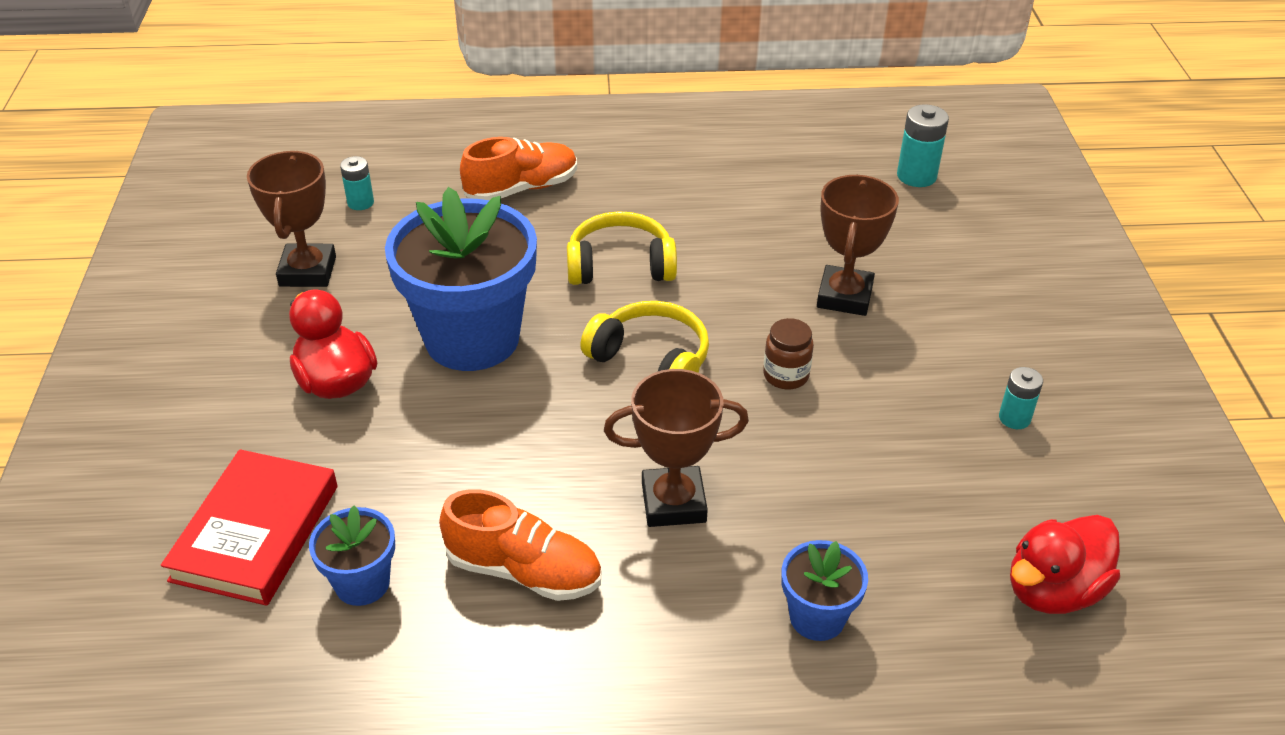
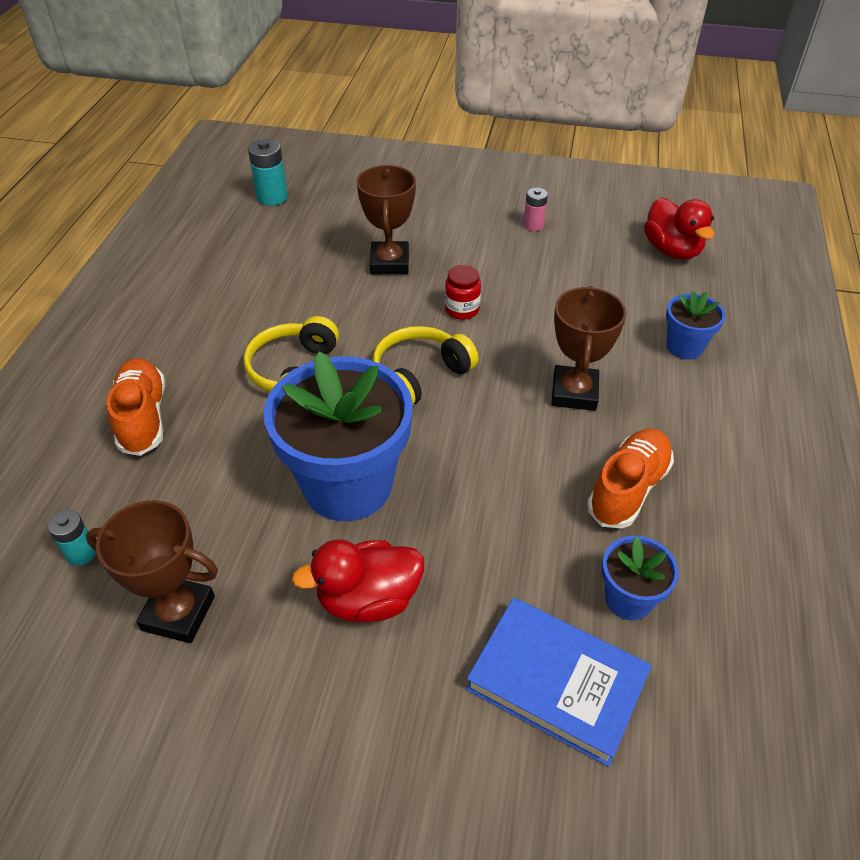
camera: 75 degrees left, 5 degrees up
(256, 532) = (557, 682): red book -> blue book
(786, 375) = (462, 310): brown jar -> red jar
(844, 296) = (389, 263): brown trophy -> brown trophy turned 60 degrees clockwise
(1014, 418) = (533, 225): turquoise battery -> pink battery

